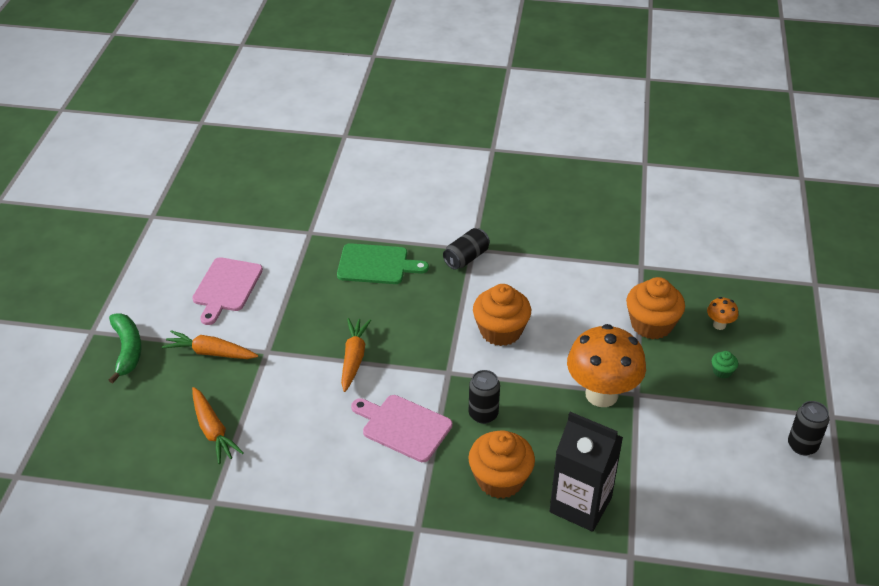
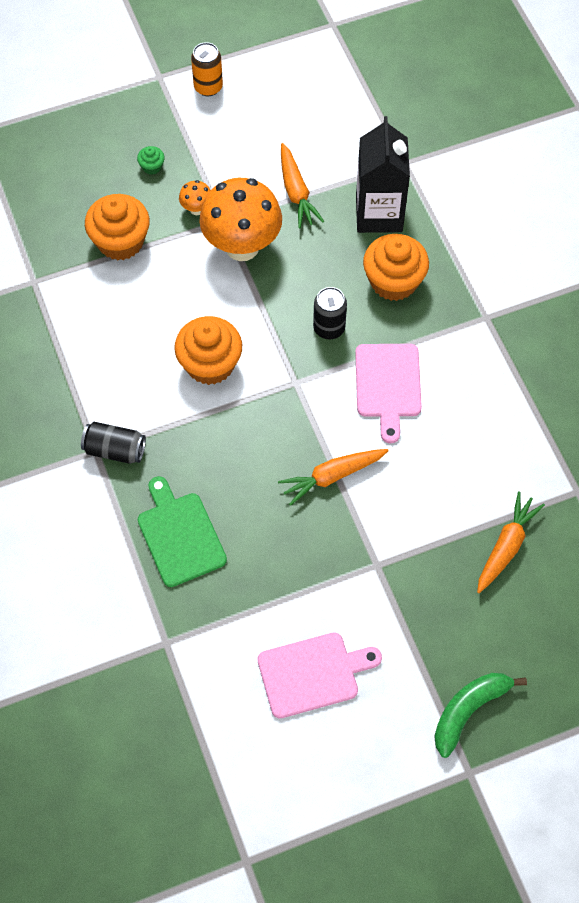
camera: 120 degrees left, 20 degrees up
(210, 352) = (415, 621): orange carrot -> orange carrot (296, 192)
(719, 325) = (87, 188): orange mushroom -> orange mushroom (197, 209)
(802, 445) = (208, 87): black can -> orange can

